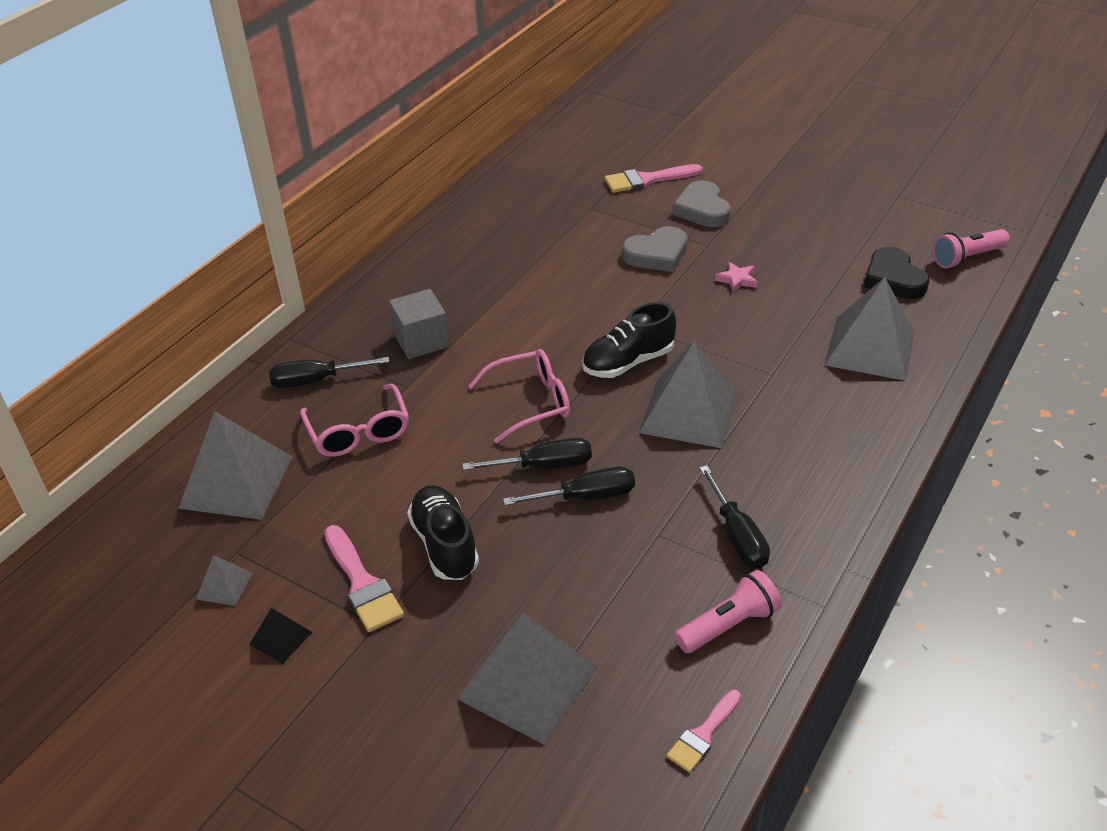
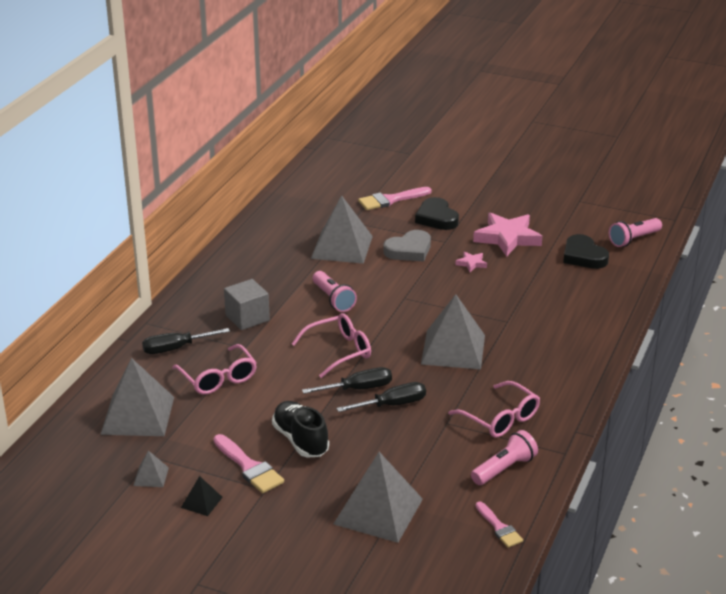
camera: 10 degrees left, 10 degrees down
(541, 321) = (333, 299): none -> pink flashlight
(628, 362) = (403, 321): black shoe -> none
(702, 209) = (436, 218): grey heart -> black heart
(703, 734) = (499, 527): pink brush -> pink brush turned 60 degrees counterclockwise
(737, 535) = (500, 419): black screwdriver -> pink glasses
(792, 244) = (507, 238): none -> pink star
(870, 348) = (573, 301): grey pyramid -> grey pyramid (342, 247)

